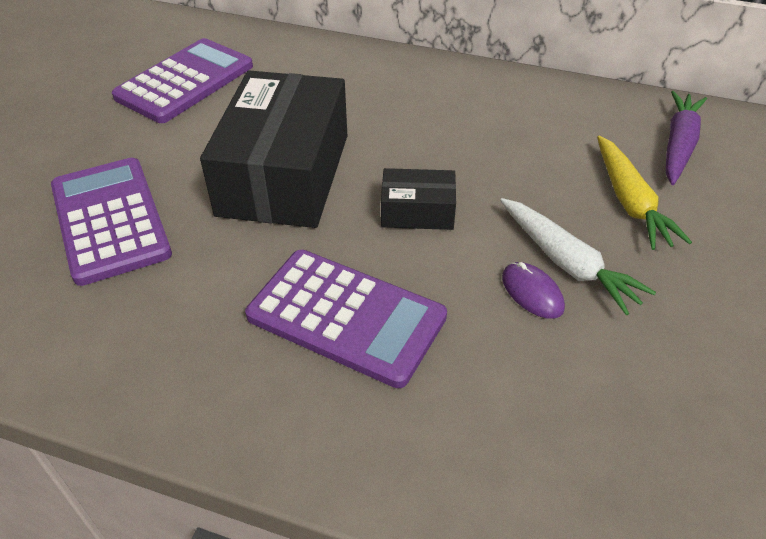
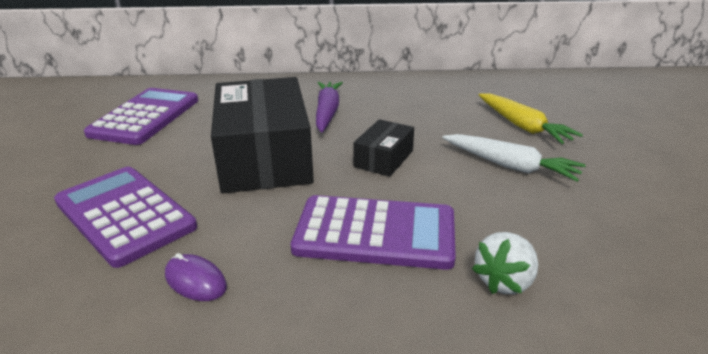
camera: 20 degrees left, 15 degrees down
(417, 212) = (384, 159): black box -> black box turned 45 degrees counterclockwise
(448, 423) = (504, 281): none -> white strawberry
(532, 292) = (500, 187): purple mouse -> purple mouse (195, 281)
(678, 145) = (527, 94): purple carrot -> purple carrot (327, 112)

